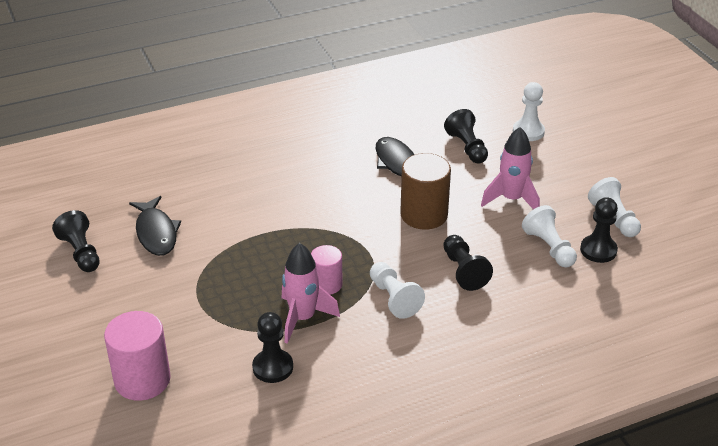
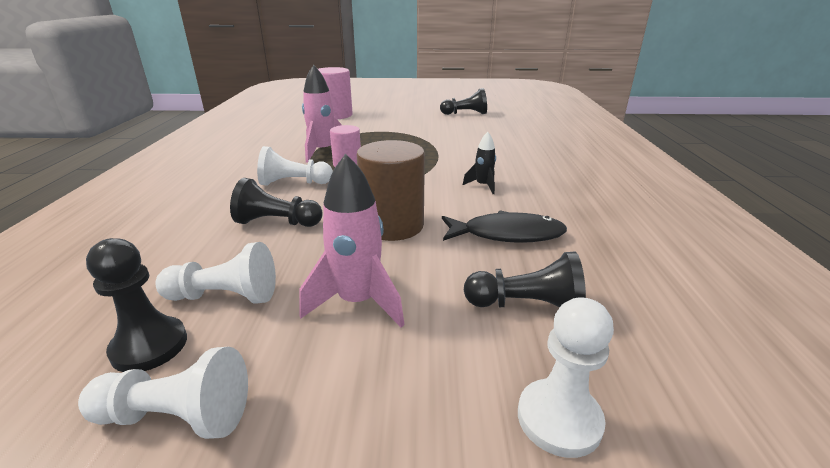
camera: 115 degrees right, 10 degrees down
(156, 233) = (469, 129): black fish -> none
(273, 367) = (293, 139): black pawn -> none
(324, 190) = (483, 186): none -> black rocket

